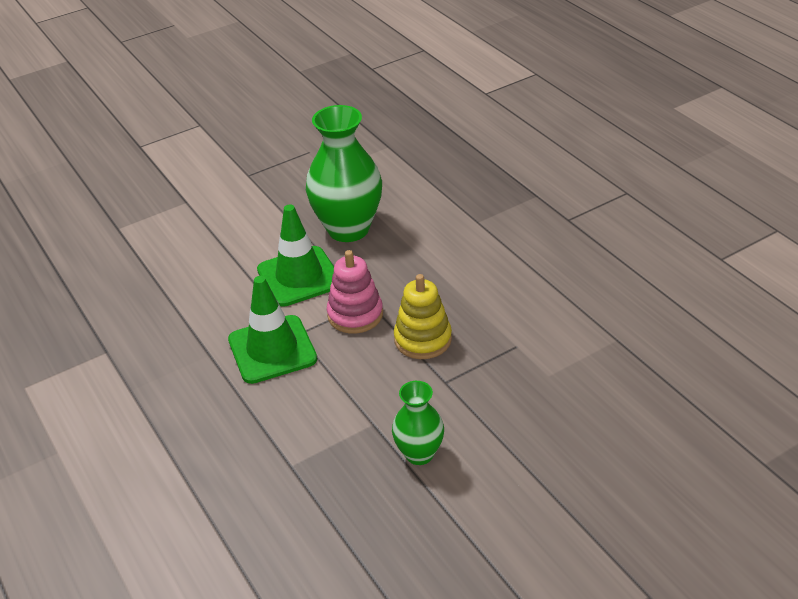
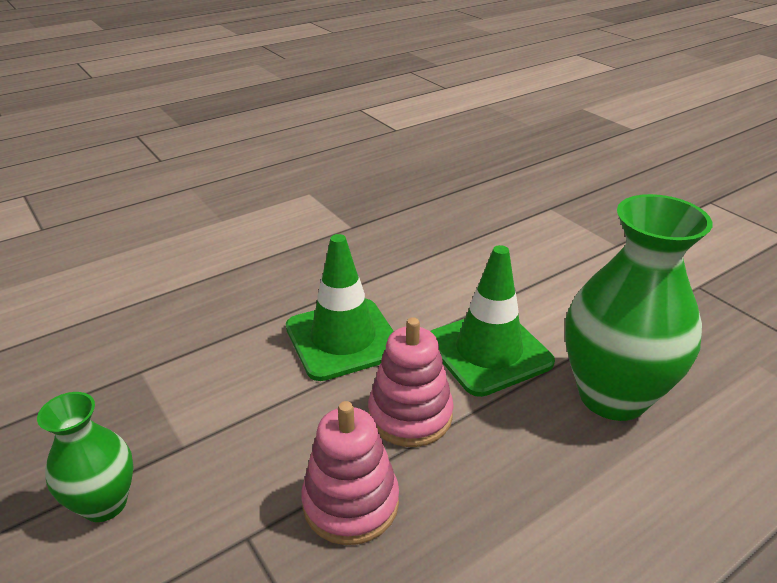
camera: 85 degrees right, 5 degrees down
(423, 339) = (351, 503): yellow stacking toy -> pink stacking toy

